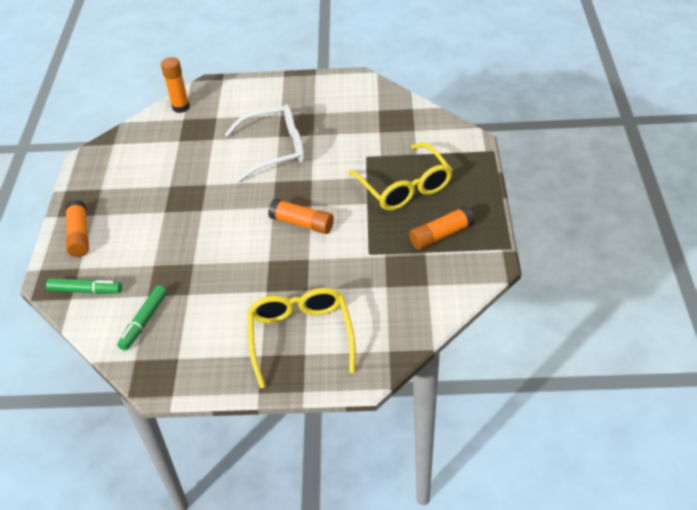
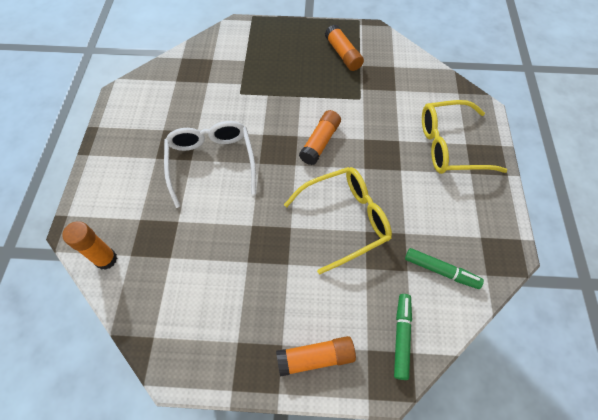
camera: 90 degrees left, 15 degrees up
(404, 187) = (285, 71): yellow glasses -> yellow glasses (345, 219)

